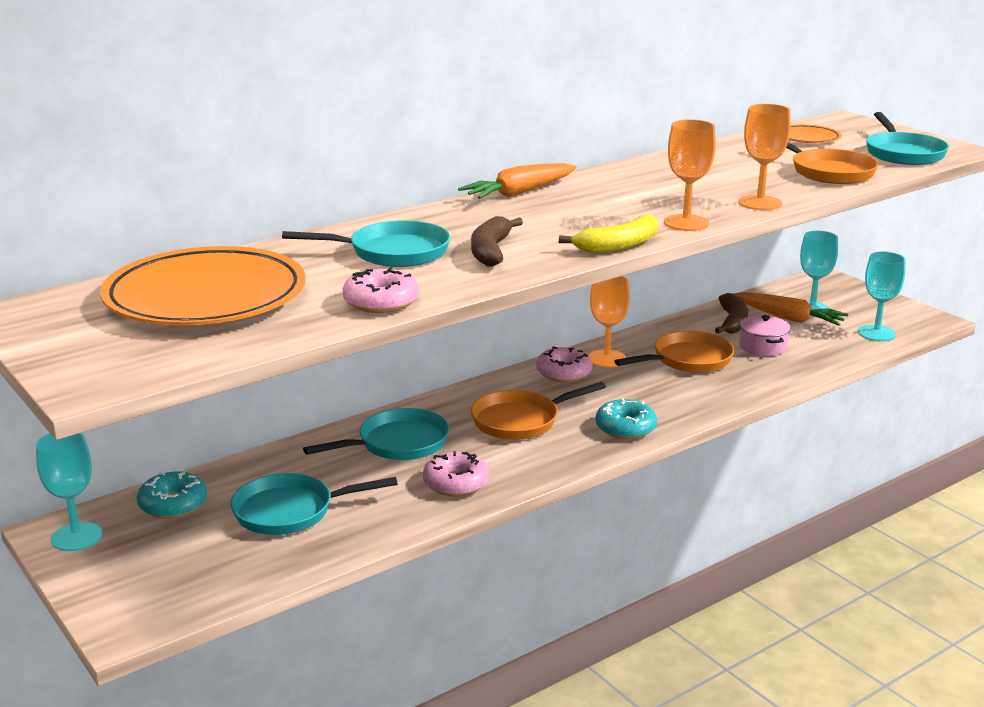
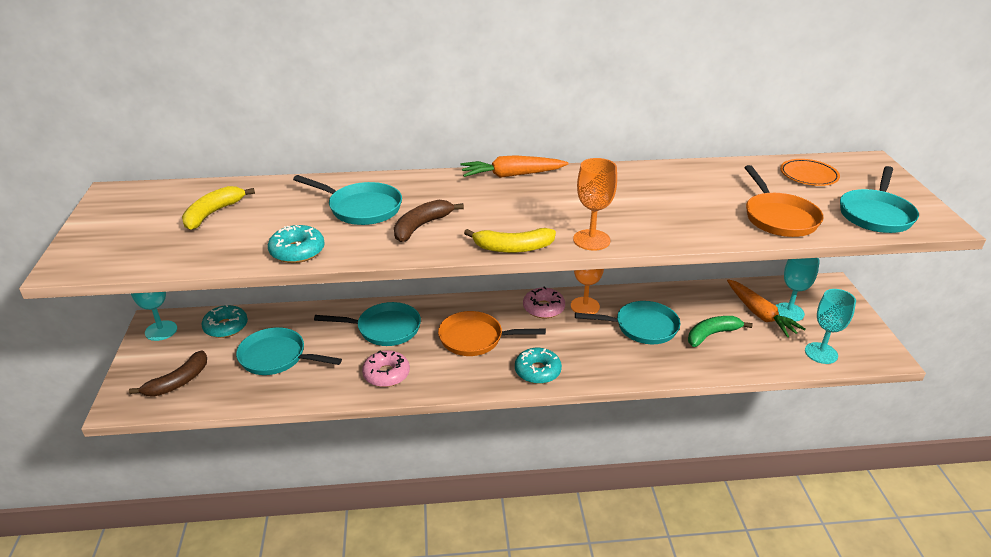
camera: 30 degrees right, 10 degrees up
(205, 297) = (213, 213): orange plate -> yellow banana
(381, 302) = (297, 251): pink donut -> turquoise donut
(688, 360) = (642, 327): orange pan -> turquoise pan
(732, 322) = (711, 304): brown banana -> brown banana (178, 382)
(760, 203) = (676, 236): orange goblet -> none
(762, 347) = (712, 334): pink pot -> green banana

